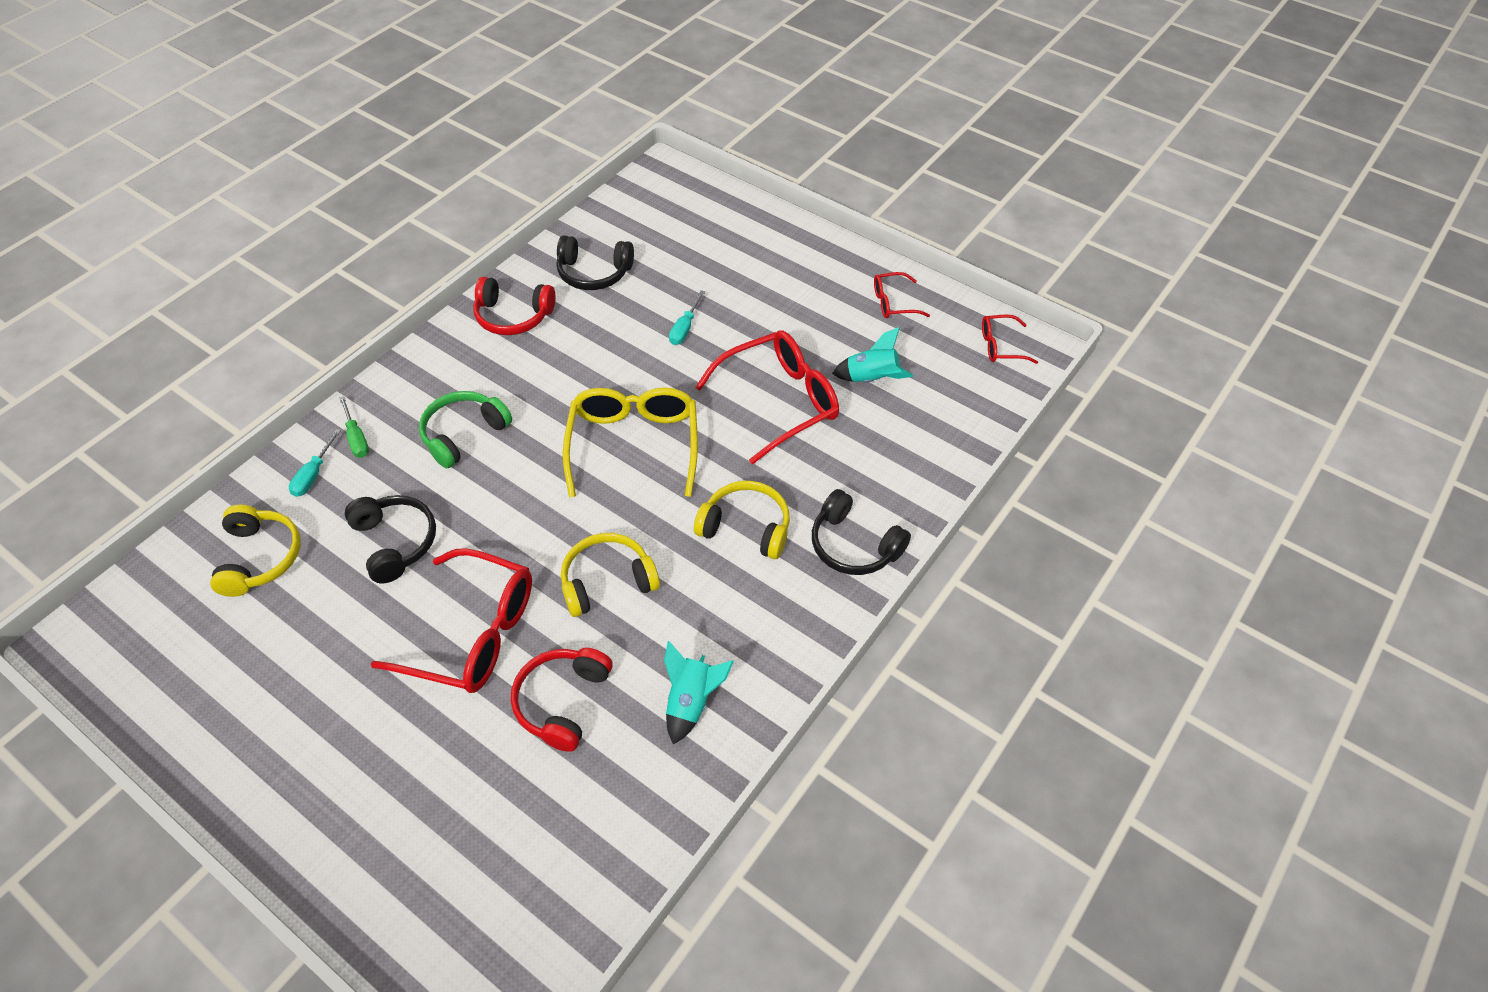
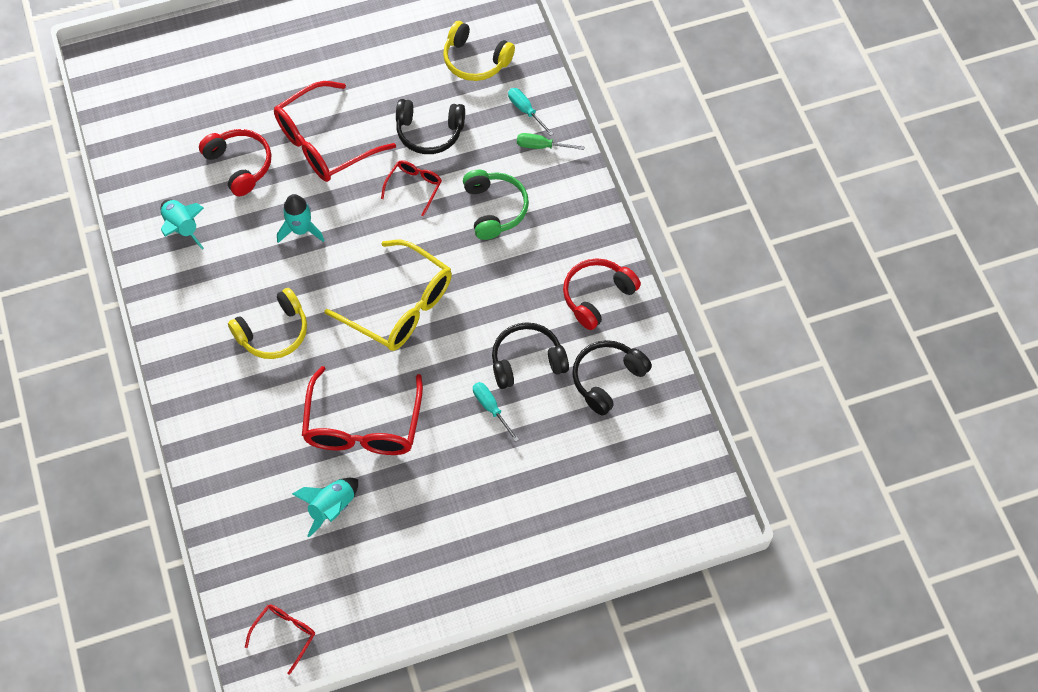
camera: 125 degrees right, 10 degrees up
(607, 581) = (301, 230): yellow headphones -> turquoise rocket
(854, 545) = (204, 387): black headphones -> black headphones (527, 361)
(893, 302) = (397, 588): red glasses -> red glasses (414, 187)

